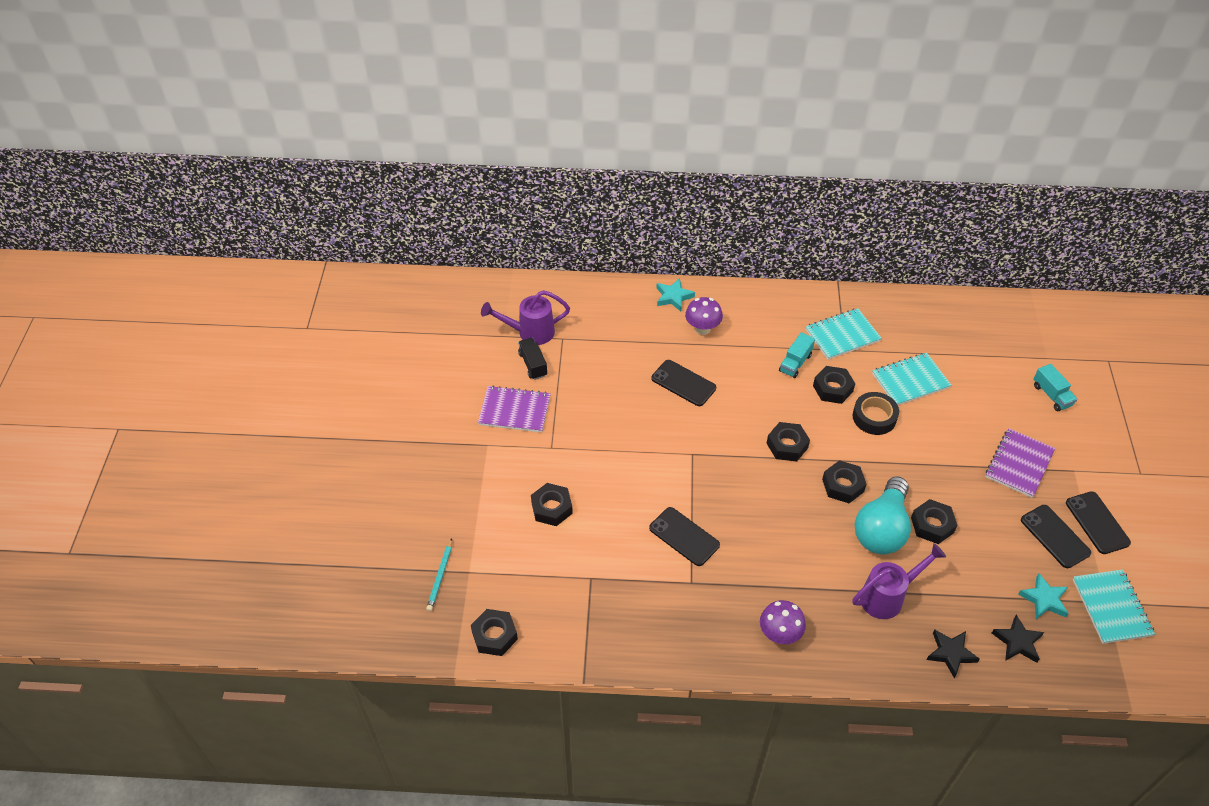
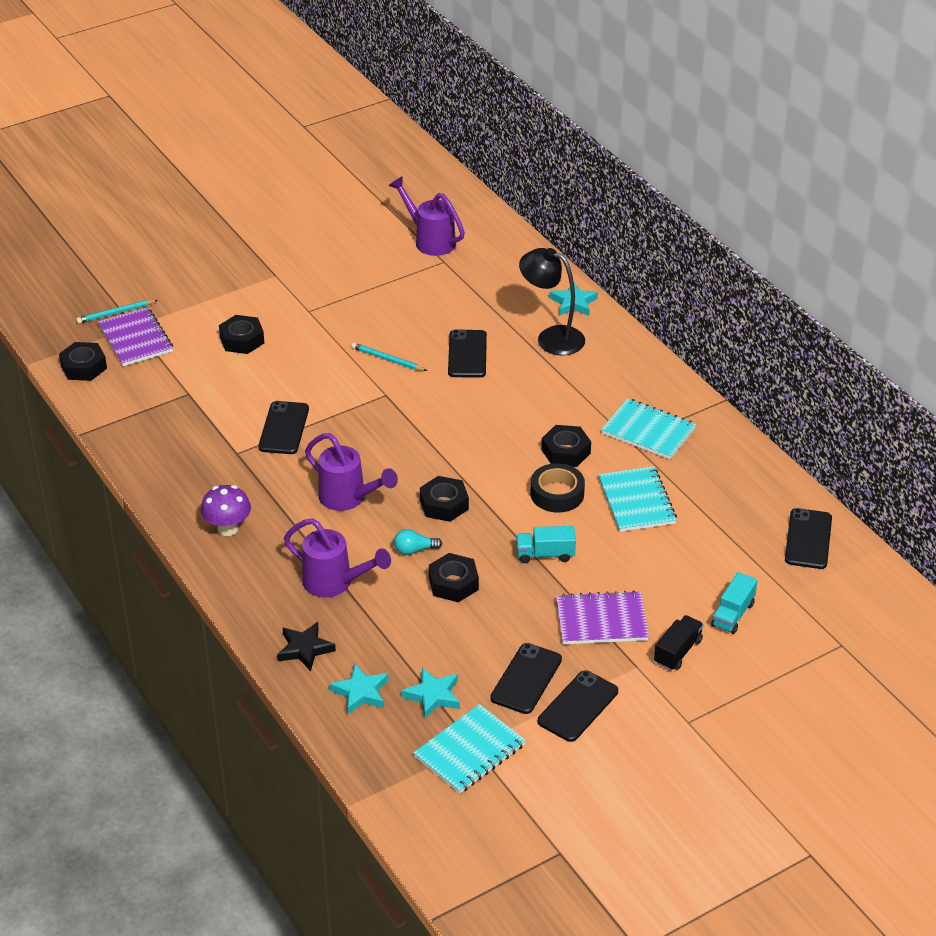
camera: 55 degrees right, 10 degrees down
(514, 411) = (329, 273): purple notebook -> purple notebook (135, 339)
(533, 364) = (393, 259): black truck -> black truck (677, 652)
(652, 431) = (387, 359): none -> turquoise pencil
(702, 329) = (551, 337): purple mushroom -> black lamp
(787, 445) = (457, 449): black nut -> none
(795, 363) = (573, 414): turquoise truck -> turquoise truck (545, 554)
(797, 538) = (348, 498): none -> purple watering can
(881, 529) = (414, 550): turquoise light bulb -> turquoise light bulb, size x0.41
(910, 381) = (636, 501): turquoise notebook -> turquoise notebook turned 45 degrees clockwise
(1002, 320) = (808, 539): none -> black phone
(1017, 642) = (361, 692): black star -> turquoise star

